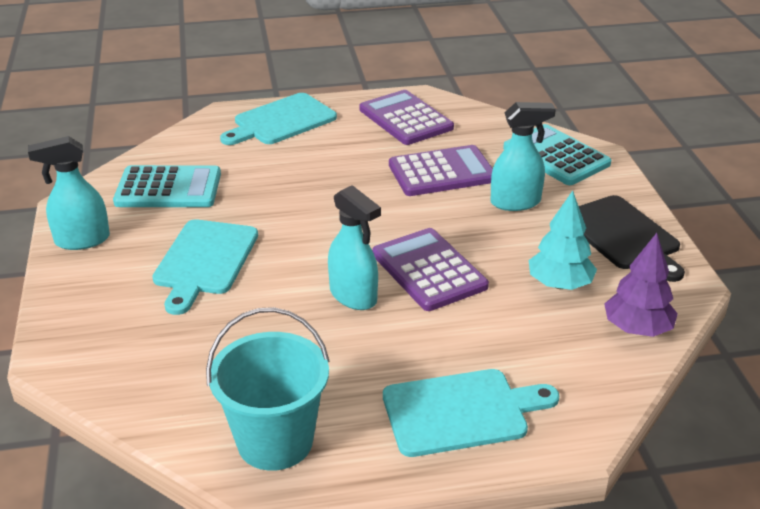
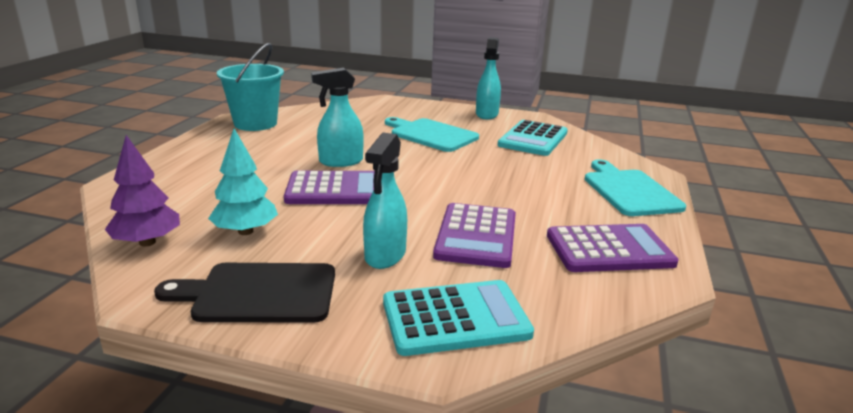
camera: 115 degrees right, 10 degrees down
(461, 412) = (195, 162): turquoise cutting board -> none

